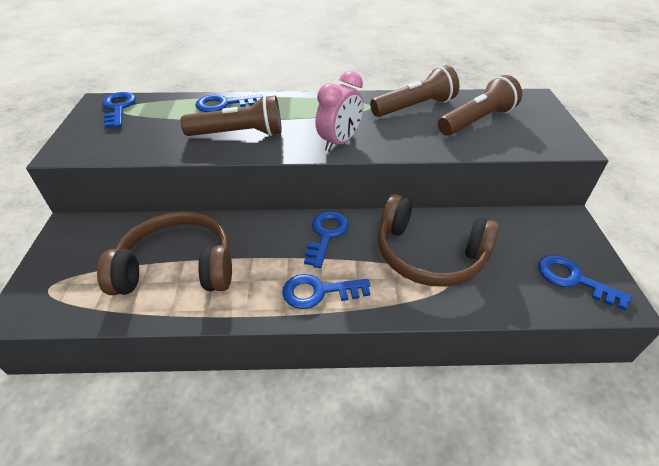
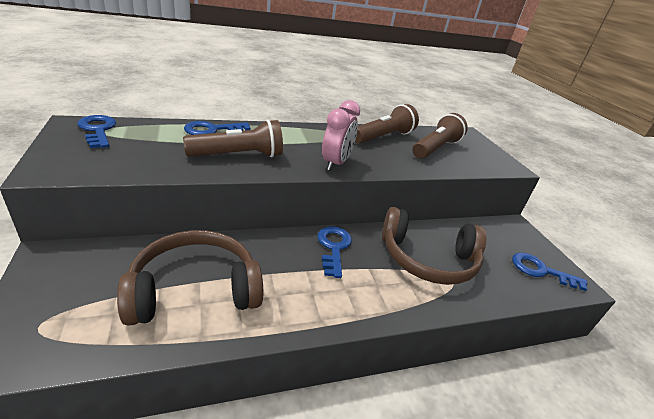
camera: 20 degrees left, 10 degrees down
(319, 292) = (347, 300): blue key -> none

